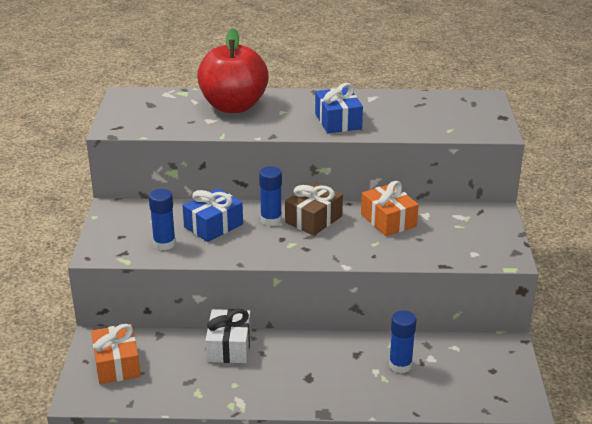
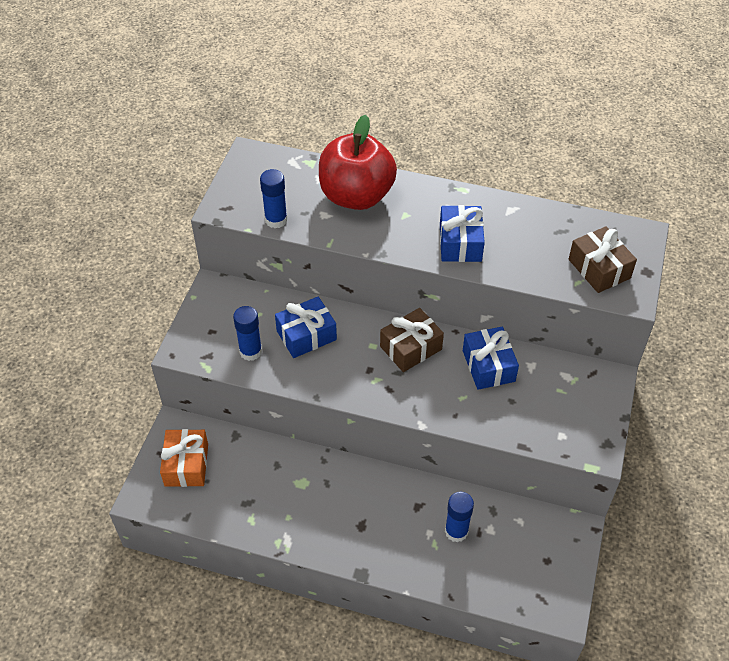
camera: 15 degrees right, 20 degrees up
(229, 346) = (297, 467): white gift -> none
(271, 220) = (367, 339): blue glue stick -> blue glue stick (276, 220)
(388, 220) = (488, 366): orange gift -> blue gift
(462, 120) = (599, 269): none -> brown gift

